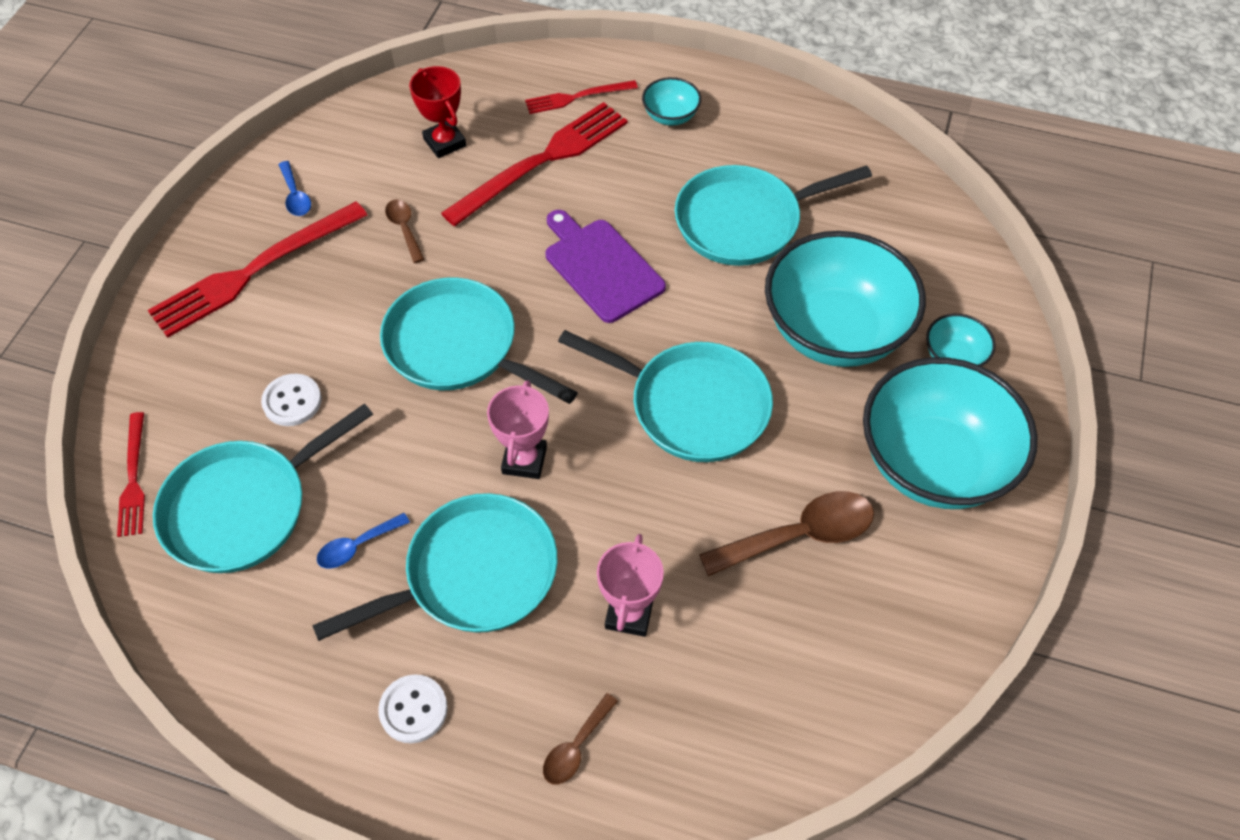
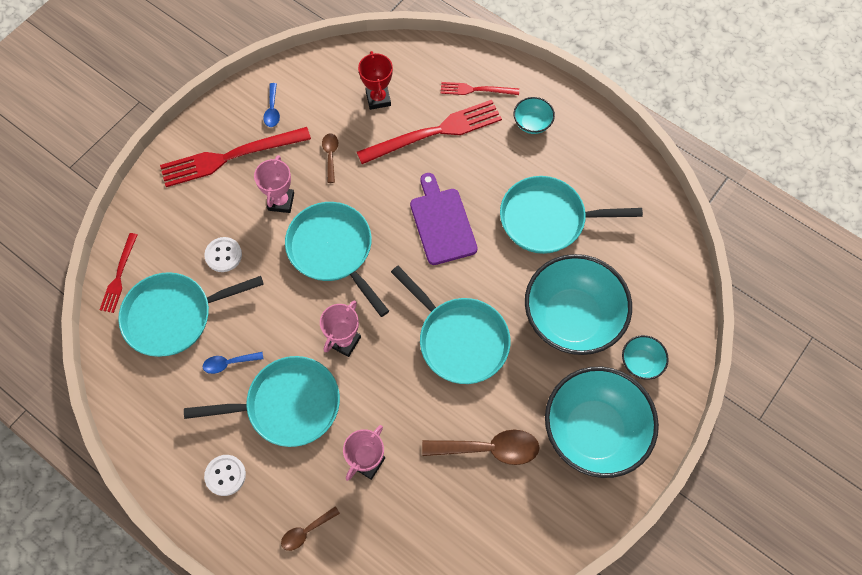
camera: 20 degrees right, 10 degrees up
(354, 306) = (281, 201): none -> pink trophy

